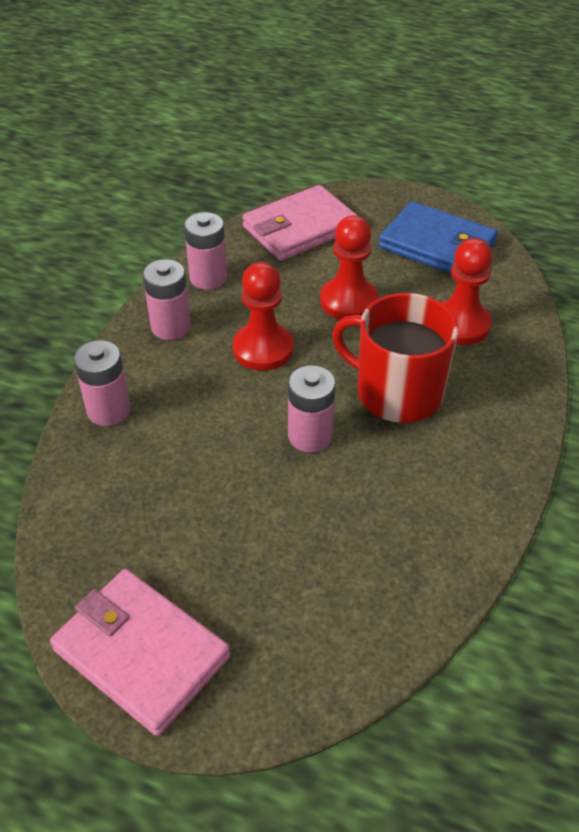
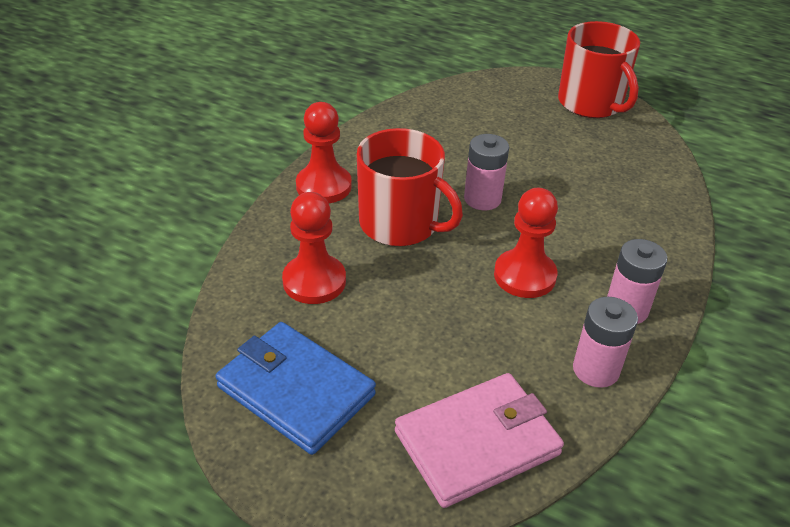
camera: 175 degrees left, 5 degrees down
(109, 410) = (662, 234): pink battery -> none
(141, 653) = (591, 103): pink wallet -> red mug
(348, 301) = (428, 321): red pawn -> red pawn (323, 186)

